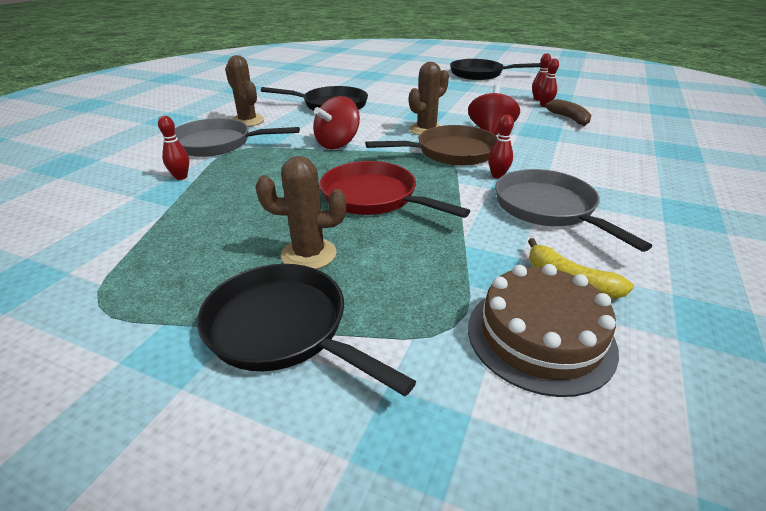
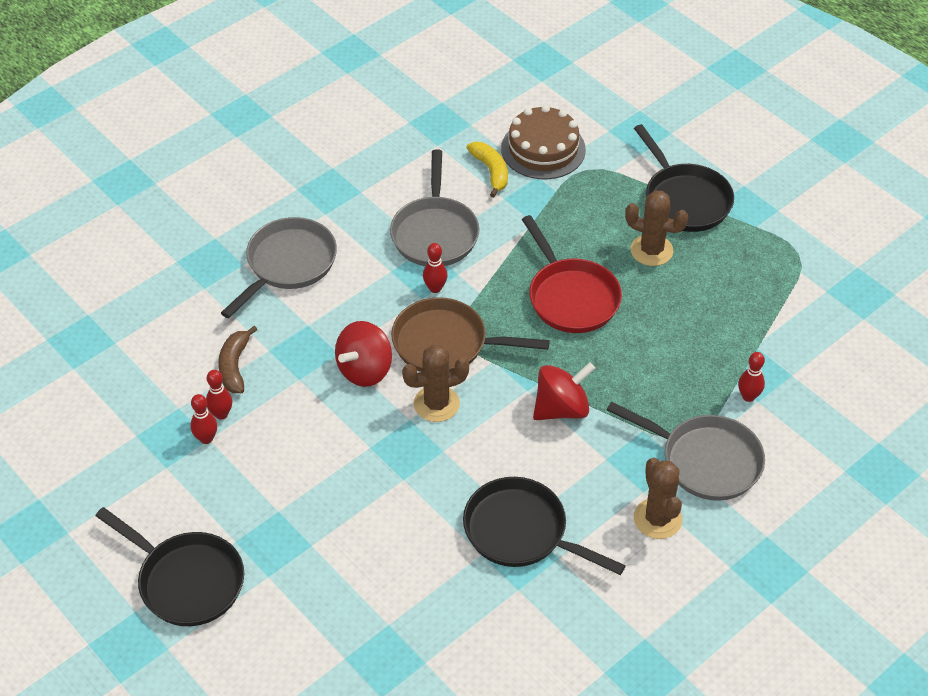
camera: 155 degrees left, 15 degrees up
(626, 162) = (288, 264): none -> grey pan

